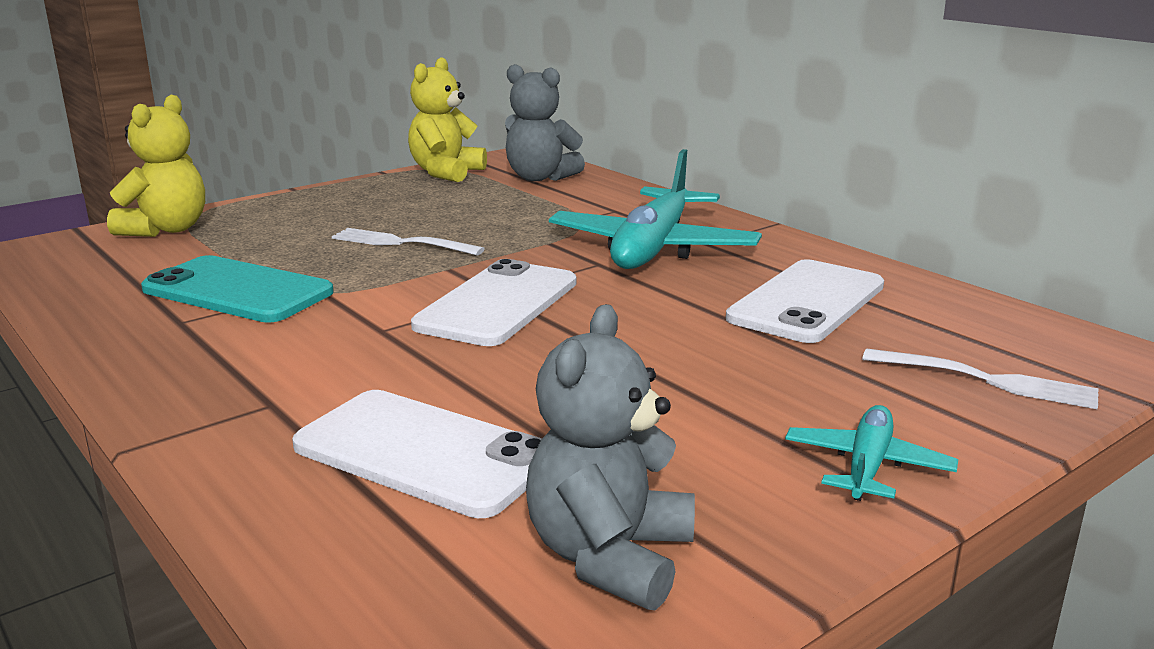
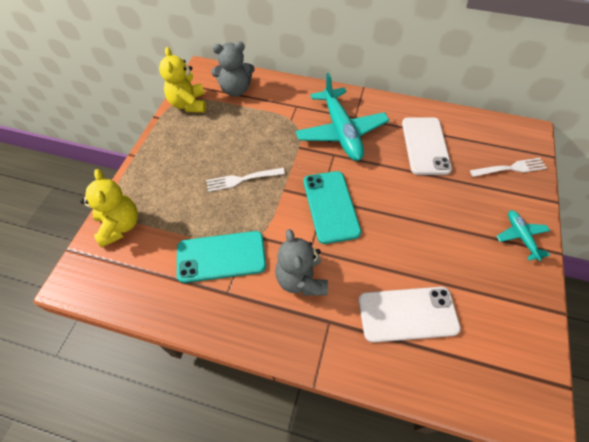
camera: 35 degrees left, 35 degrees up
(498, 304) = (330, 206): white phone -> turquoise phone
(609, 557) = (503, 326): grey teddy bear -> grey teddy bear (301, 279)

